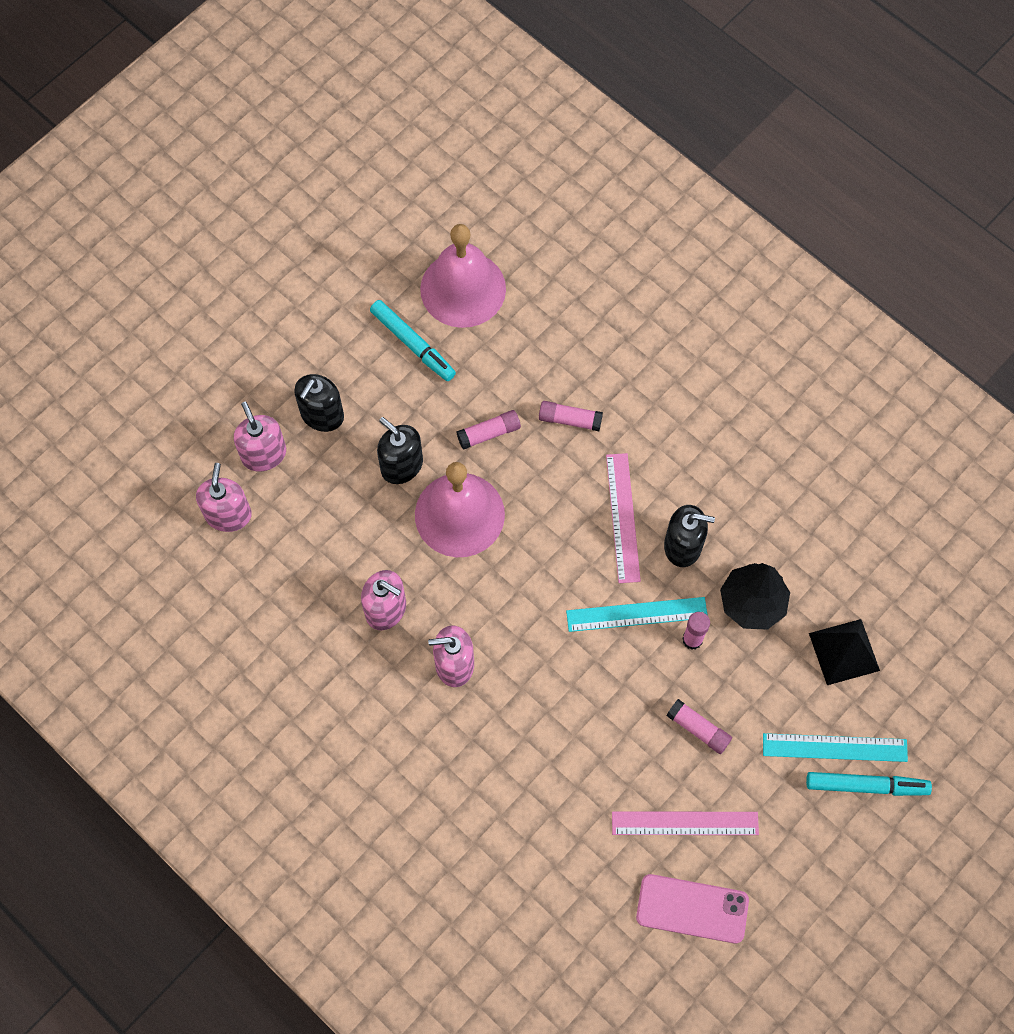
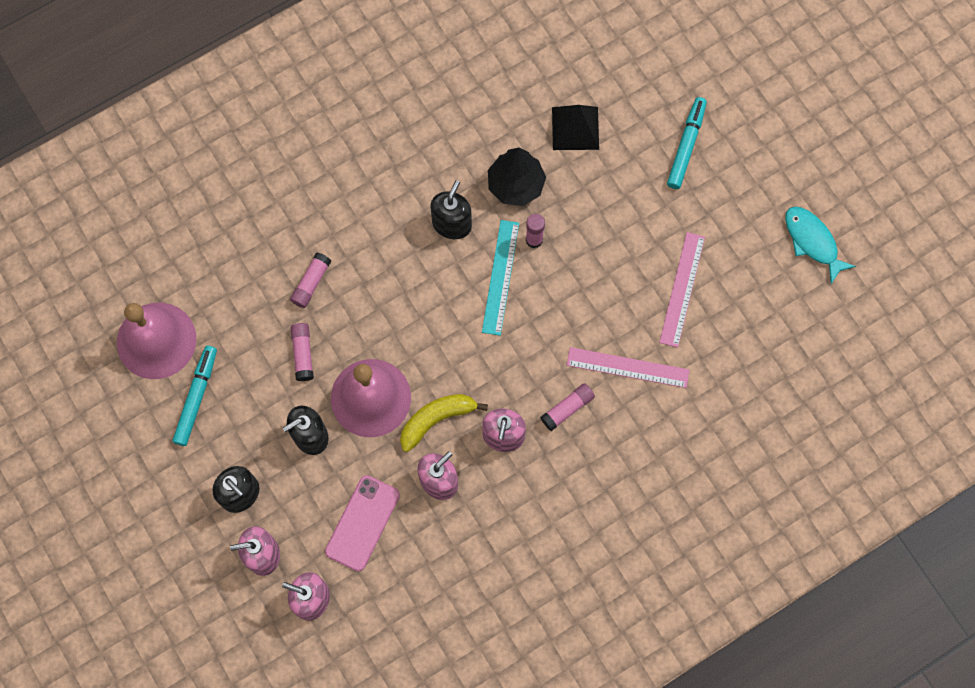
camera: 75 degrees left, 5 degrees up
(413, 344) = (196, 397): turquoise marker -> turquoise marker turned 45 degrees counterclockwise
(454, 589) = (437, 419): none -> yellow banana
(623, 517) = (413, 264): pink ruler -> pink ruler (627, 367)
(692, 908) = (750, 303): pink phone -> pink phone (362, 523)
(698, 729) = (609, 257): pink glue stick -> pink glue stick (567, 408)
(794, 968) = (812, 241): none -> turquoise fish
(834, 747) = (650, 159): turquoise ruler -> none

